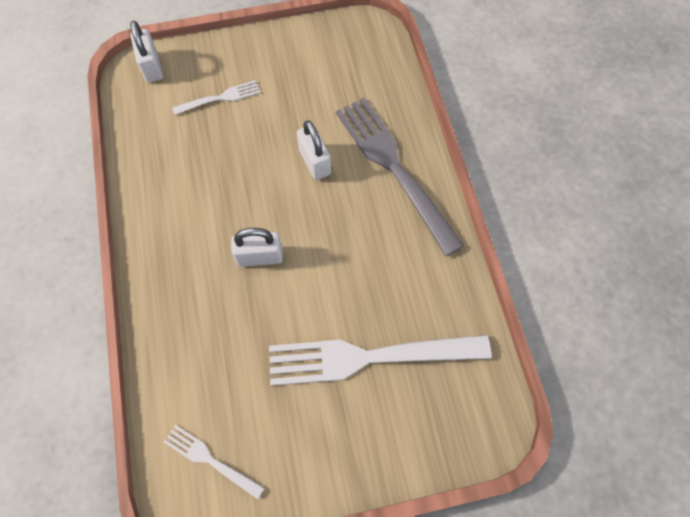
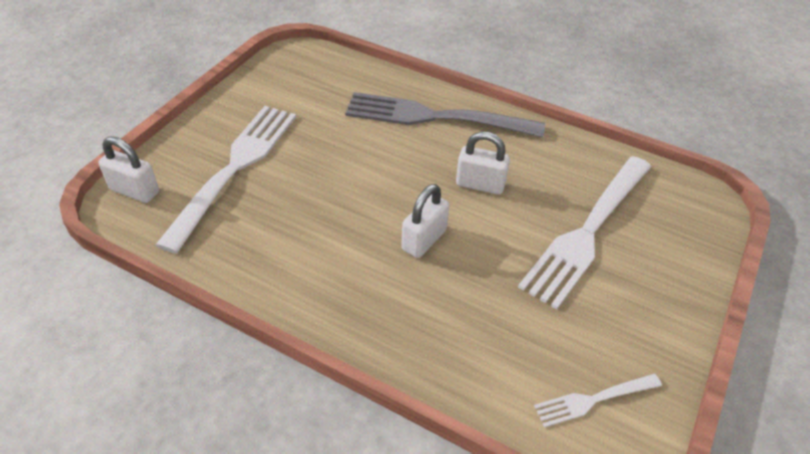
camera: 50 degrees left, 20 degrees down
(220, 98) = (235, 168): white fork -> white fork, size x2.09
(314, 162) = (374, 153): white padlock -> white padlock (480, 184)

